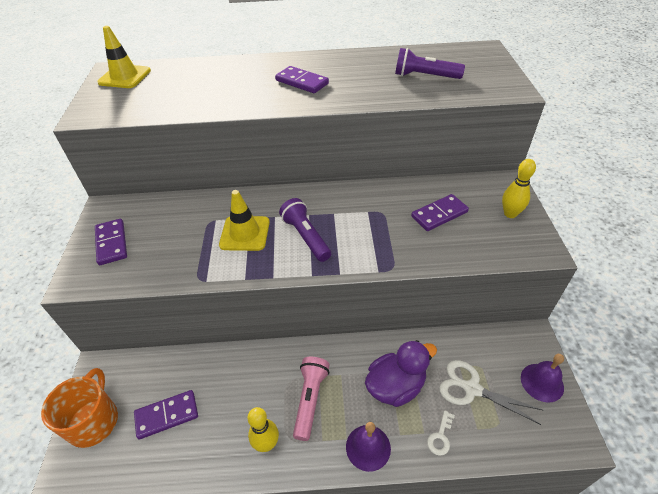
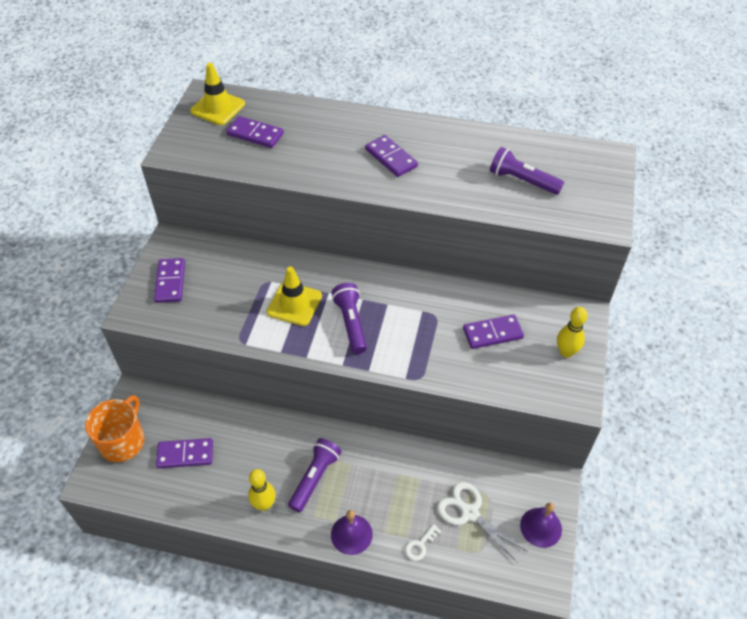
camera: 15 degrees right, 5 degrees up
(167, 88) = (255, 134): none -> purple domino
(310, 399) = (315, 478): pink flashlight -> purple flashlight
(395, 386) = (398, 489): purple duck -> none

